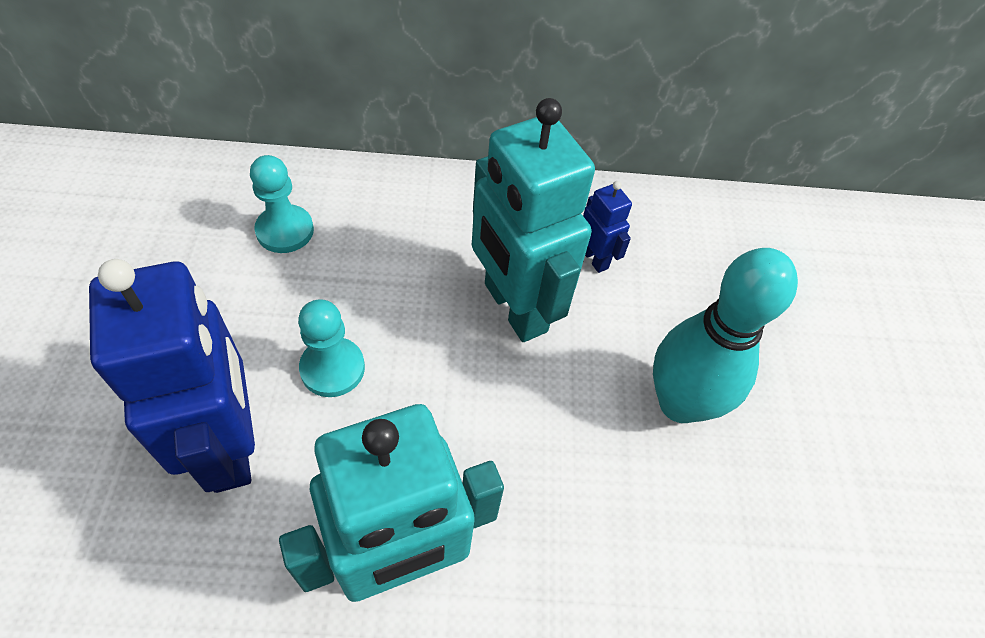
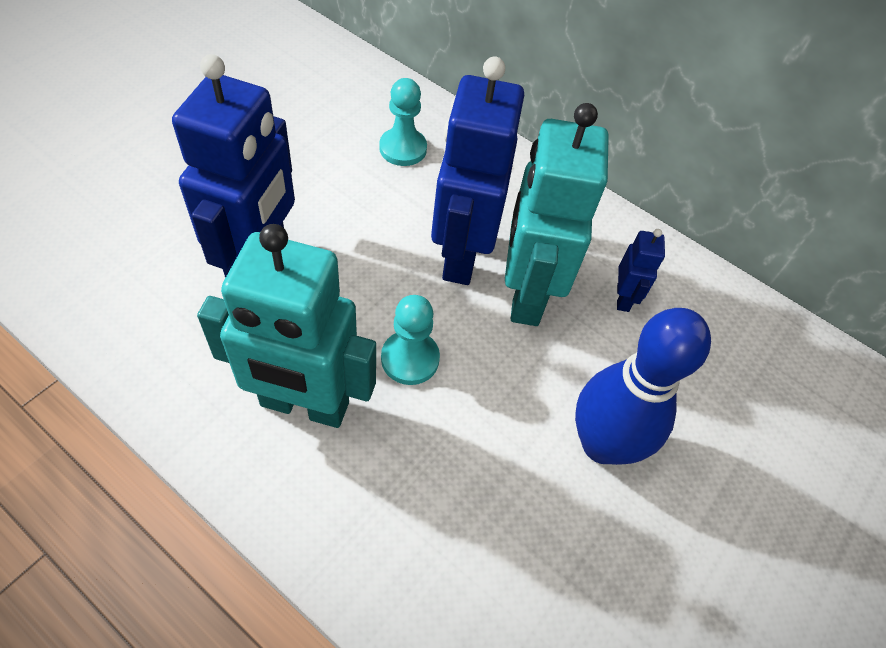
camera: 35 degrees right, 0 degrees up
(332, 368) = (361, 255): turquoise pawn -> turquoise pawn (410, 359)
(427, 307) = (460, 255): none -> blue robot
(680, 403) = (602, 444): turquoise bowling pin -> blue bowling pin

